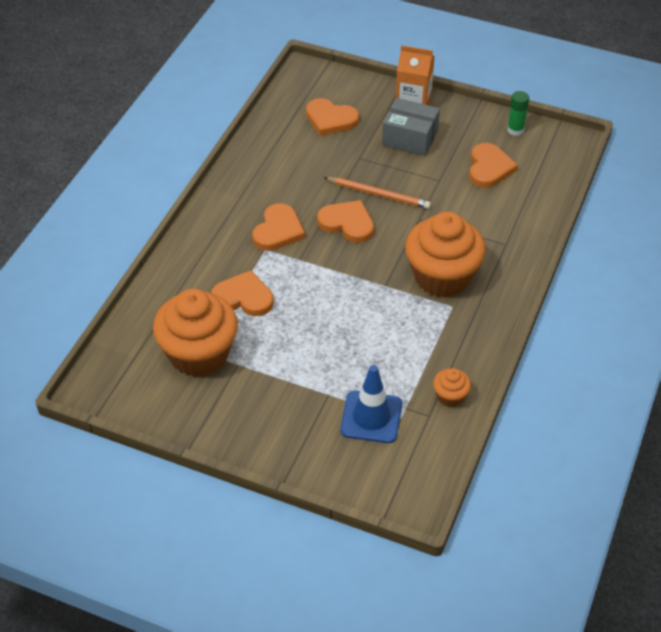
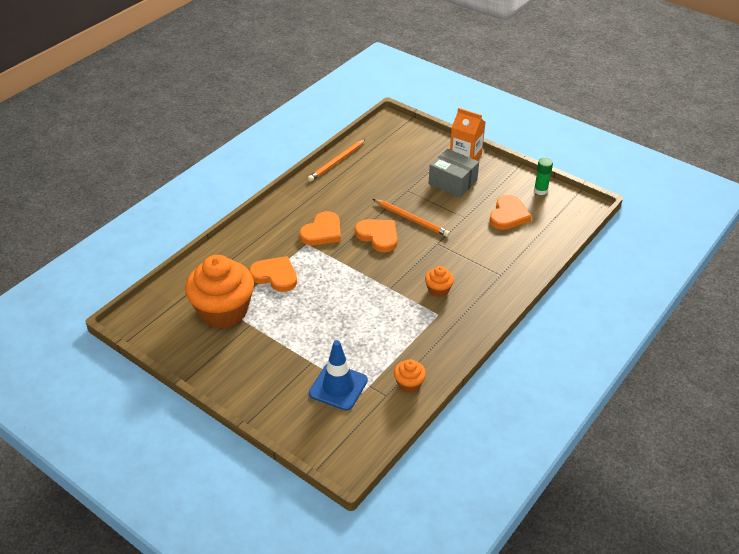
camera: 15 degrees right, 5 degrees down
(260, 136) = (337, 162): none -> orange pencil
(330, 119) = (395, 158): orange heart -> none
(442, 277) = (438, 290): orange cupcake -> orange cupcake, size x0.44

